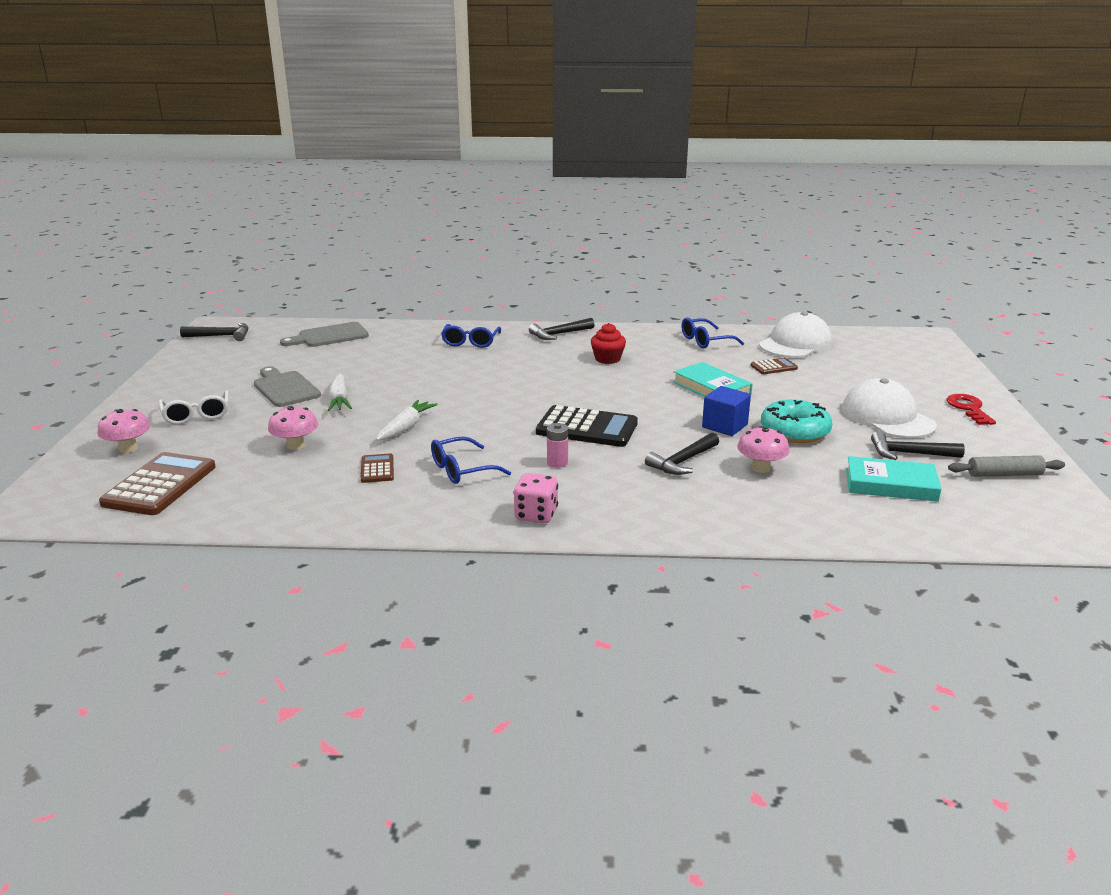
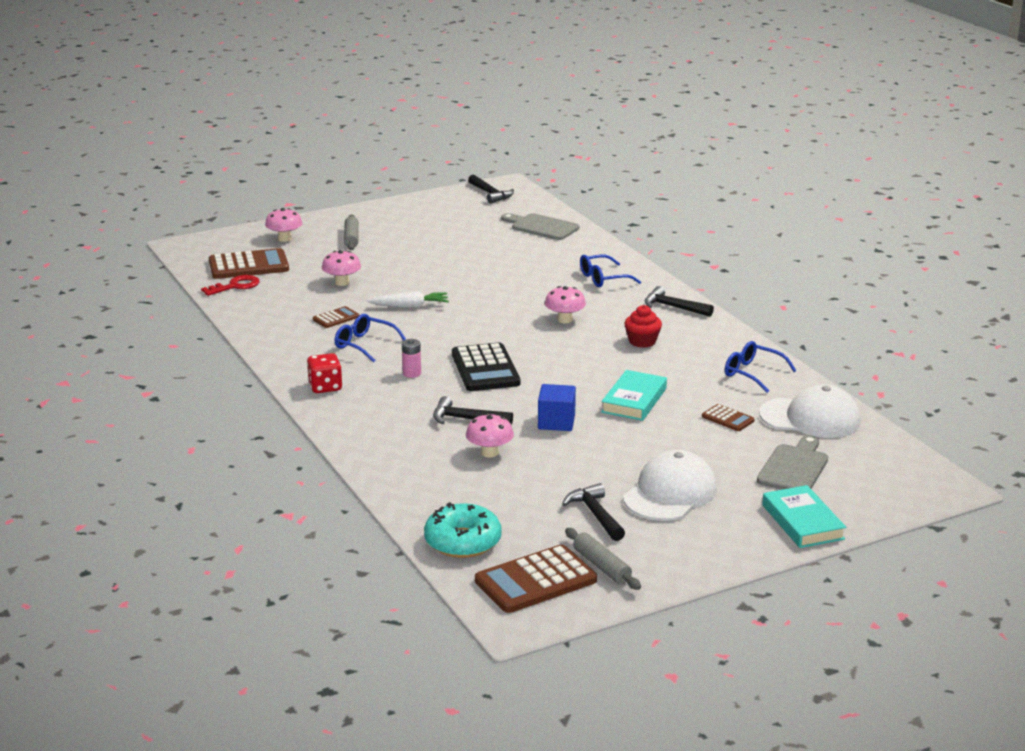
camera: 60 degrees right, 0 degrees up
(197, 415) = (351, 238): white glasses -> grey rolling pin
(285, 388) = (426, 247): grey cutting board -> grey cutting board (794, 467)
(339, 400) = (429, 270): white carrot -> none
(529, 374) = (564, 320): none -> pink mushroom
(536, 514) = (325, 387): pink dice -> red dice
(794, 431) = (581, 454): turquoise donut -> turquoise donut (463, 541)
(890, 485) = (519, 514): turquoise book -> turquoise book (802, 522)
(968, 408) = (747, 533): red key -> red key (235, 286)
(1022, 509) = (535, 580): none -> brown calculator

